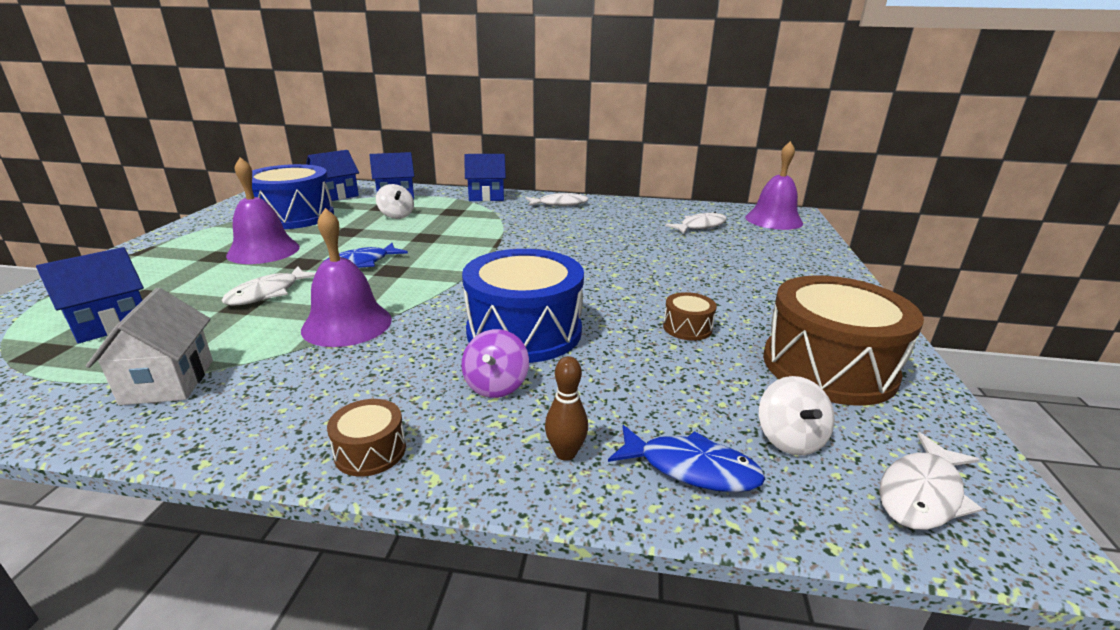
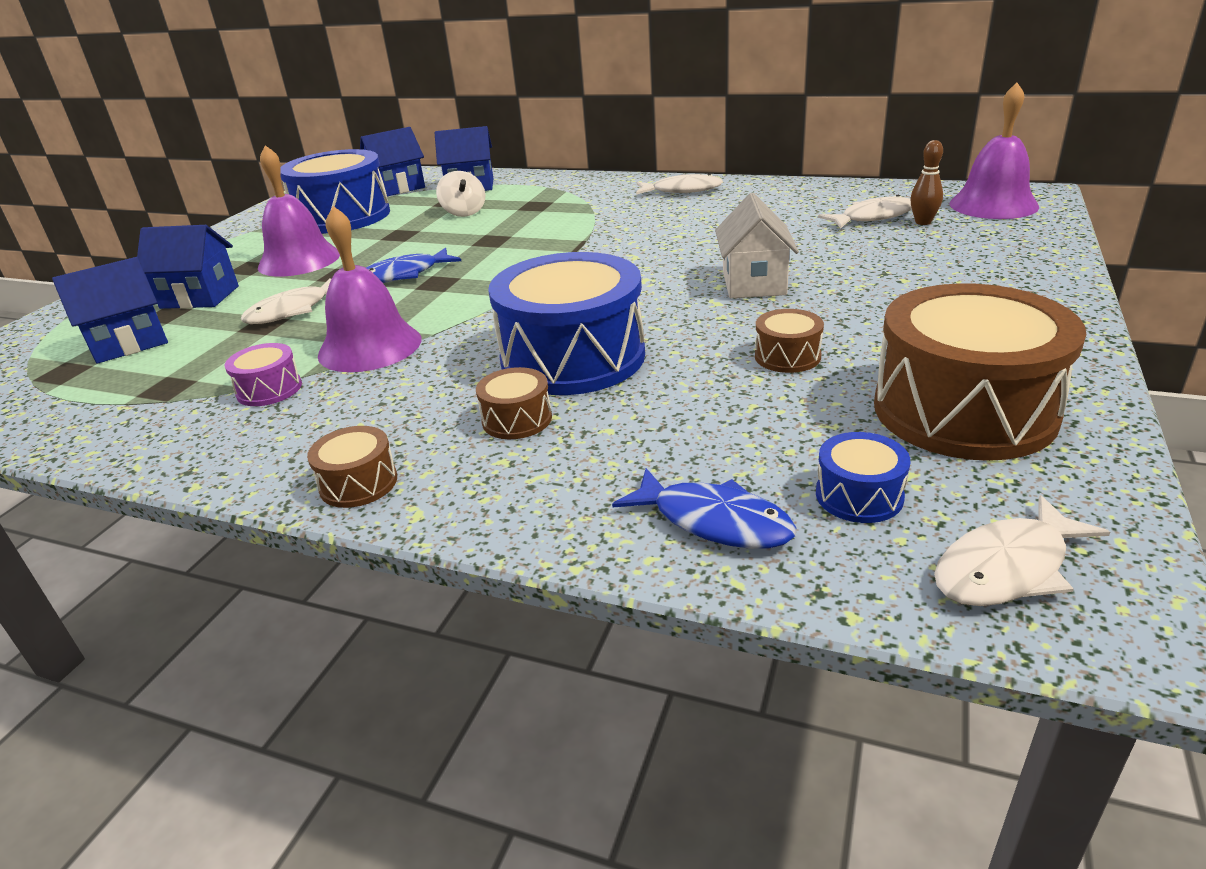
camera: 15 degrees right, 5 degrees up
(168, 382) = (175, 405): white house -> white house (754, 283)
(261, 364) = (269, 389): none -> purple drum
(486, 197) = (586, 183): blue house -> blue house (200, 297)
(496, 385) = (517, 419): purple spinning top -> brown drum
(565, 453) = (570, 496): brown bowling pin -> brown bowling pin (923, 222)
(789, 439) = (859, 495): white spinning top -> blue drum

